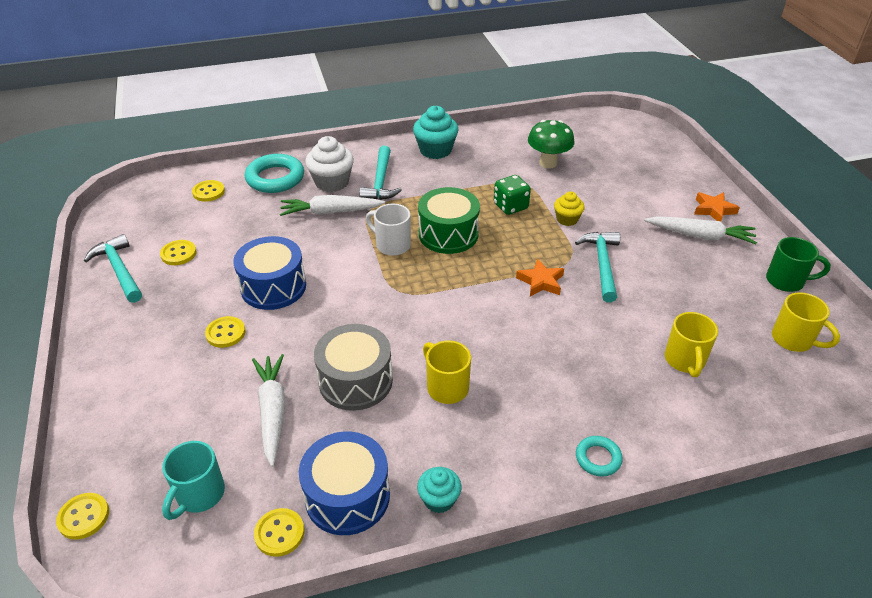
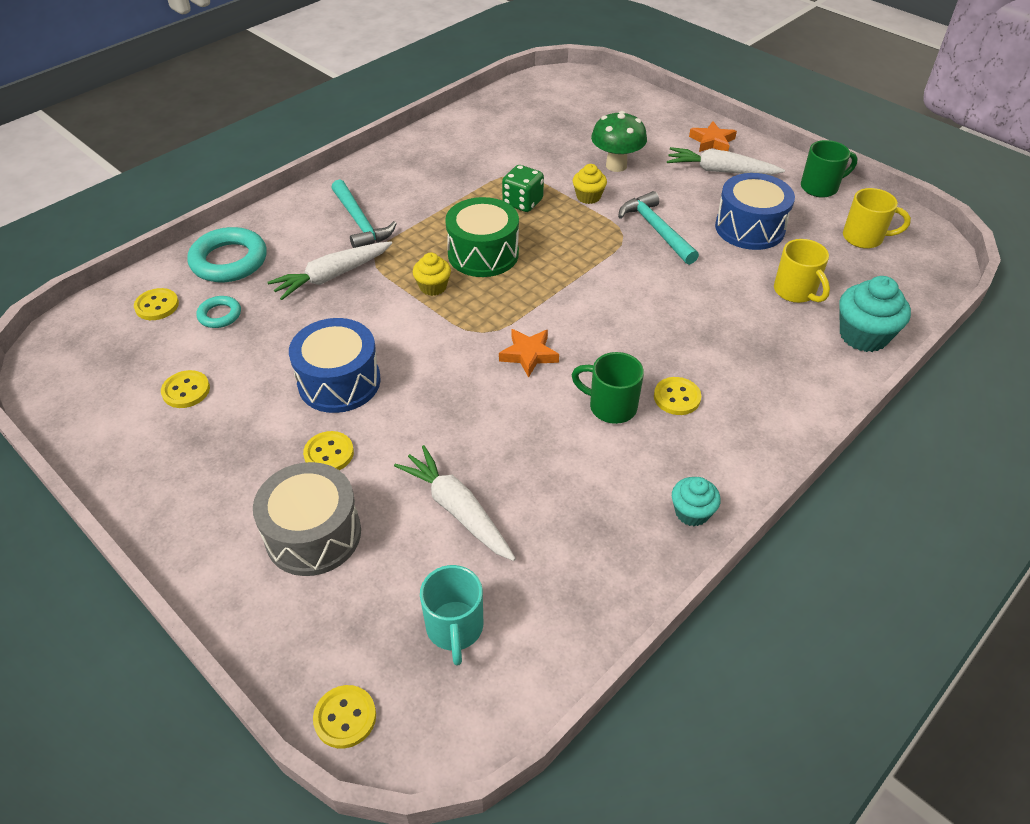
camera: 30 degrees left, 5 degrees up
(119, 270) = (124, 439): turquoise hammer -> none
(279, 533) = (571, 620): yellow button -> yellow button (677, 397)
(332, 182) = (303, 242): white cupcake -> none
(347, 496) = (606, 552): blue drum -> blue drum (749, 228)
(355, 381) = (516, 440): grey drum -> grey drum (313, 534)
(392, 245) = (433, 287): white mug -> yellow cupcake
(435, 150) = (392, 168): turquoise cupcake -> turquoise cupcake (863, 335)
(446, 387) = (611, 406): yellow mug -> green mug
(541, 282) = (614, 268): orange star -> orange star (529, 355)
(548, 163) = (523, 145): green mushroom -> green mushroom (616, 165)
(598, 458) = (794, 410): turquoise ring -> turquoise ring (220, 315)
(700, 236) = (720, 171): white carrot -> white carrot turned 150 degrees counterclockwise

